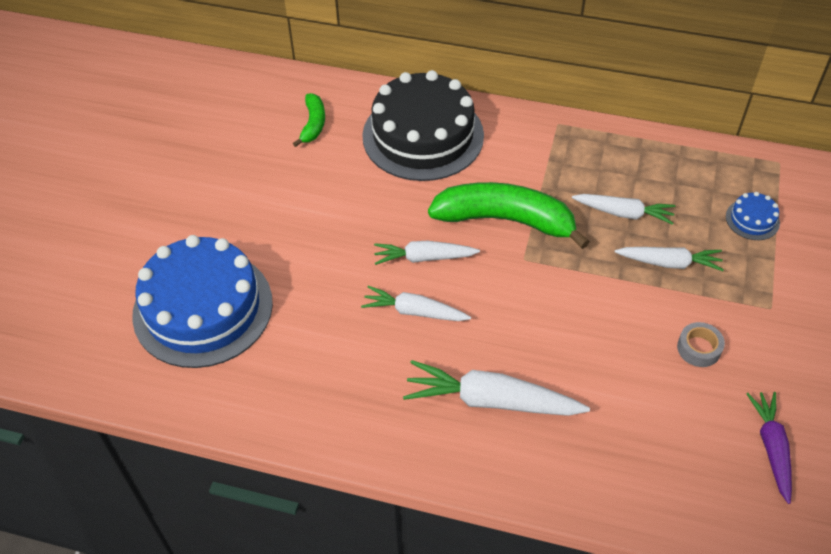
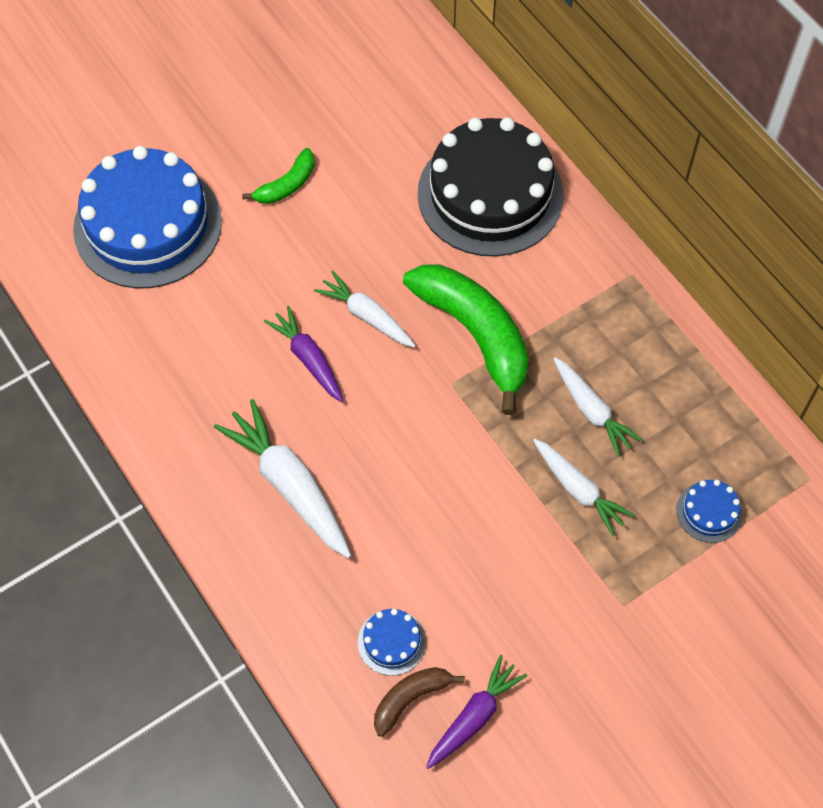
camera: 40 degrees right, 10 degrees up
(313, 124) = (403, 111): green banana -> green banana (286, 185)
(414, 311) = (308, 359): white carrot -> purple carrot
(670, 445) = (391, 642): none -> blue cake
(699, 348) = (513, 585): grey tape -> none
(722, 471) = (410, 698): none -> brown banana

